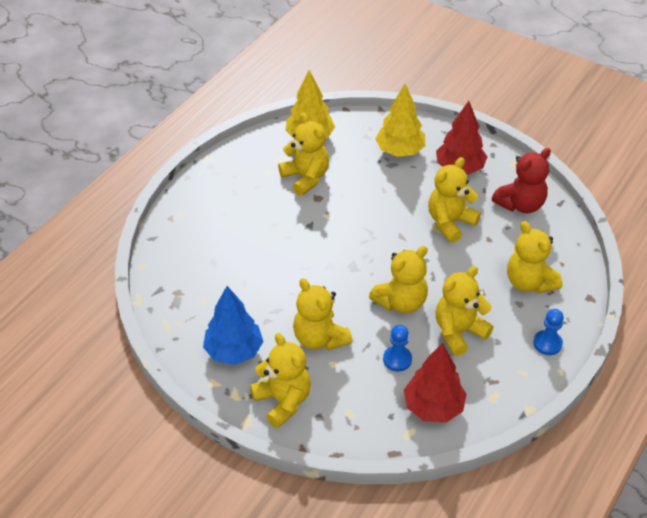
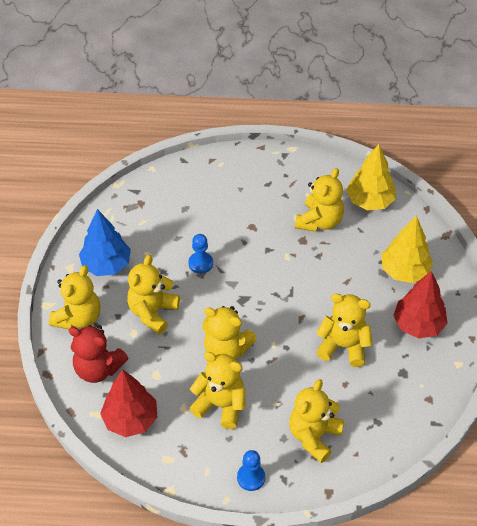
camera: 60 degrees right, 5 degrees up
(397, 359) = (164, 374): blue pawn -> blue pawn (200, 263)
(520, 204) = (408, 391): red teddy bear -> red teddy bear (98, 368)

